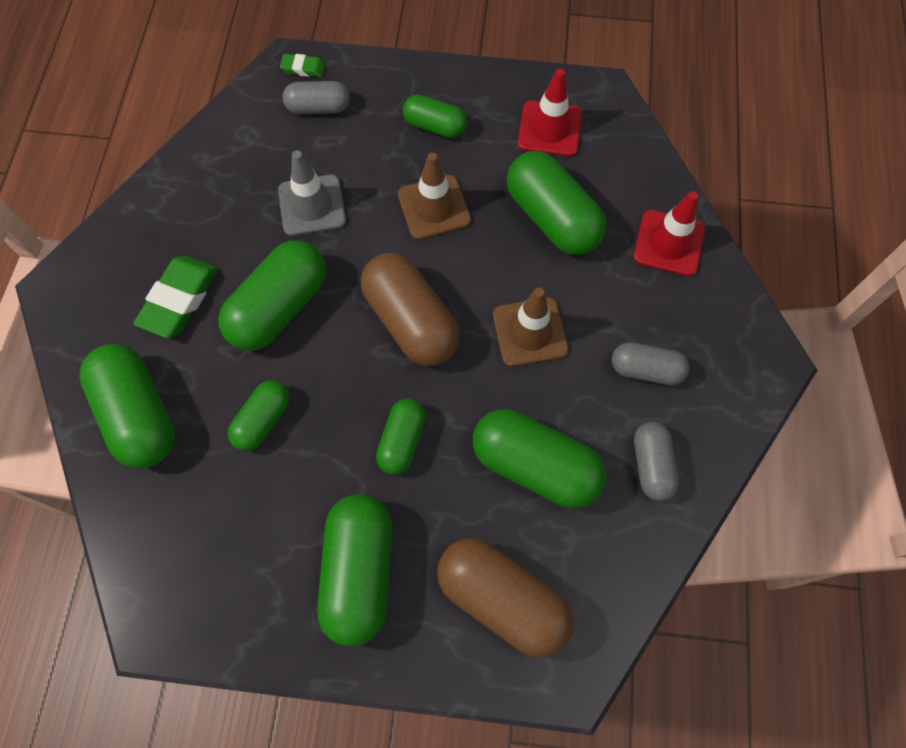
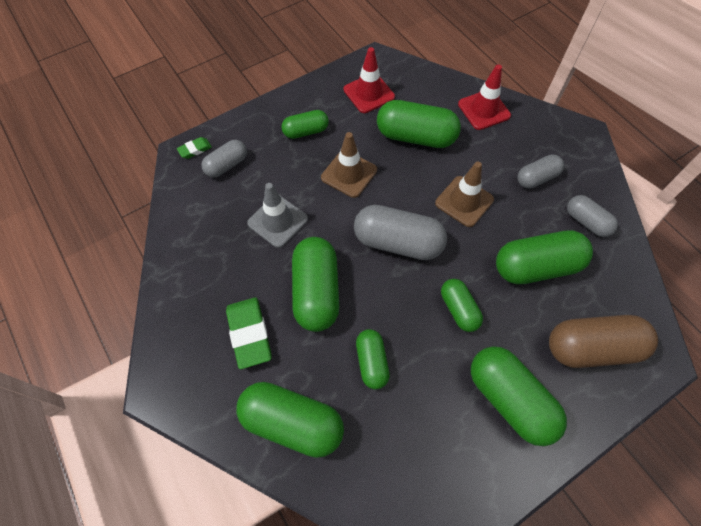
camera: 40 degrees left, 5 degrees down
(411, 321) = (398, 242): brown capsule -> grey capsule

